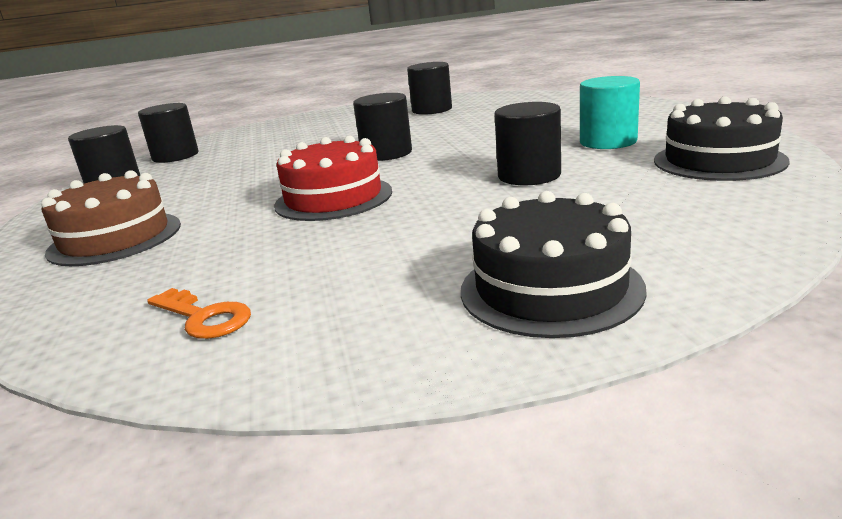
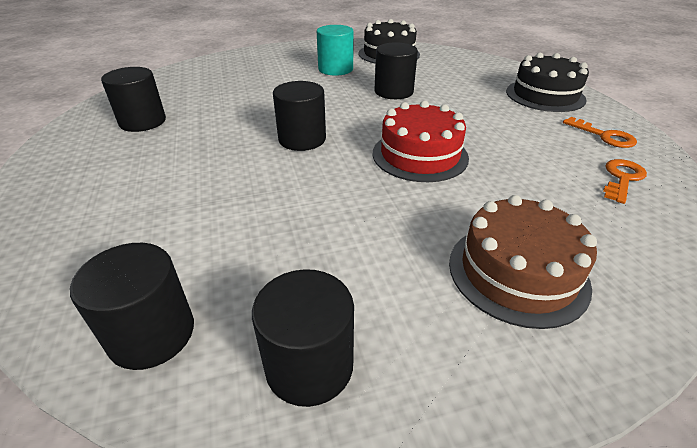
camera: 95 degrees left, 15 degrees up
(344, 328) = (604, 136): none -> orange key

